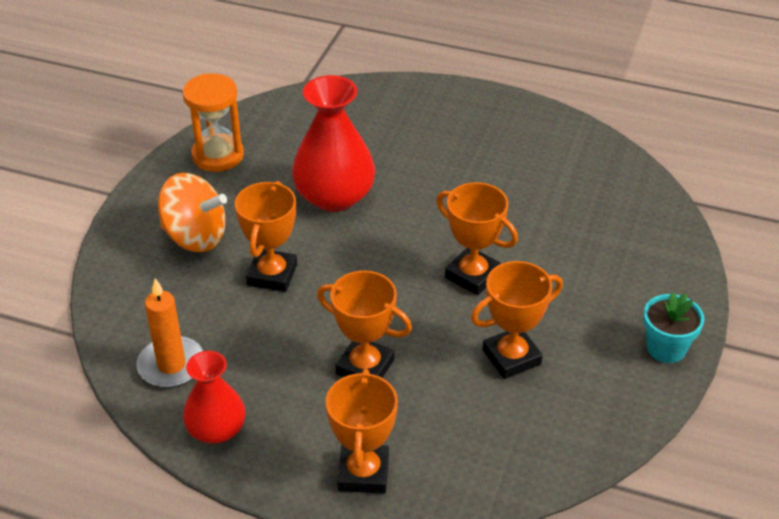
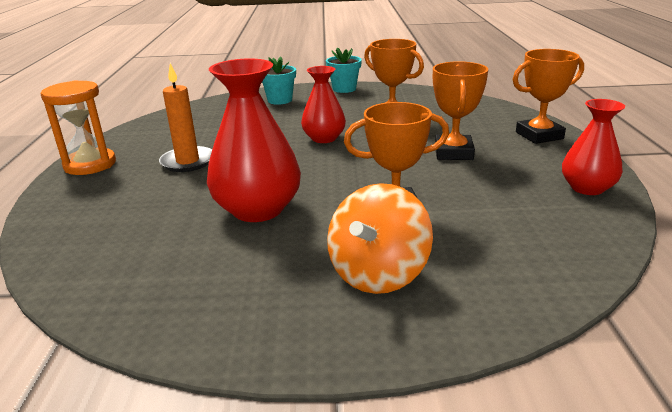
camera: 110 degrees left, 15 degrees down
(171, 365) = (560, 228): orange candle -> orange candle (188, 162)
(195, 237) = (378, 274): orange spinning top -> orange spinning top turned 150 degrees counterclockwise
(218, 155) = (209, 309): orange hourglass -> orange hourglass (90, 165)
(473, 275) = (324, 138): orange trophy -> red vase
(641, 269) = (280, 100): none -> turquoise flower pot

